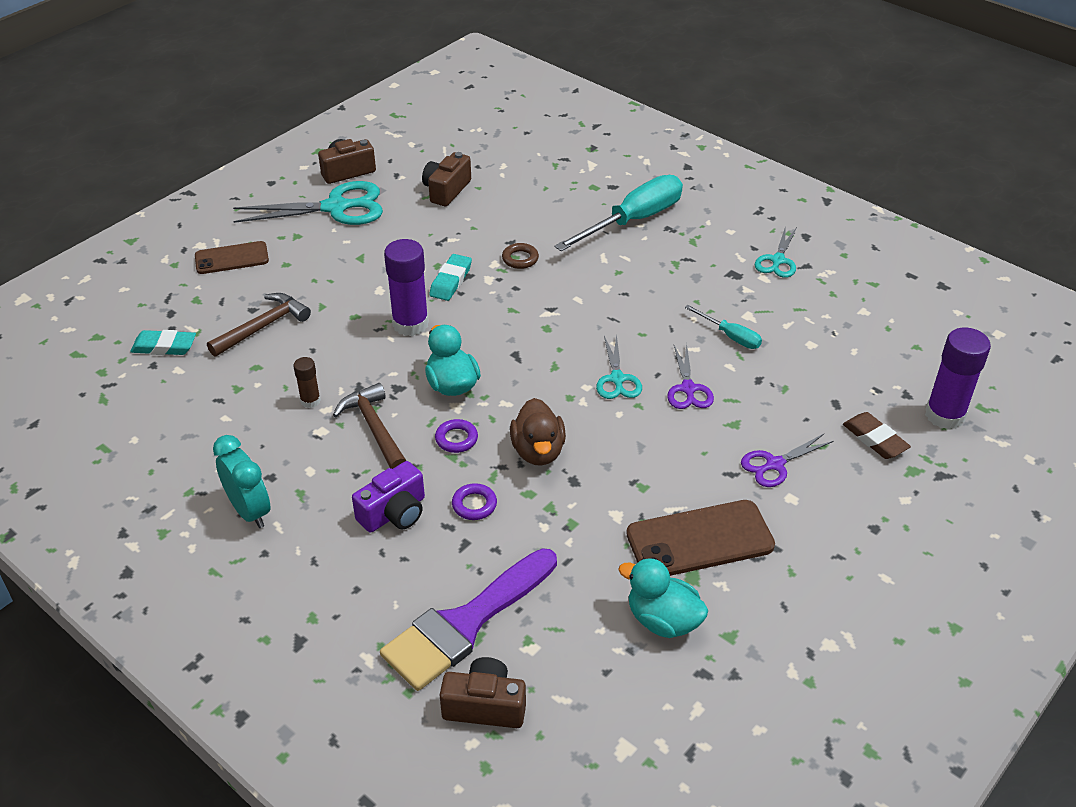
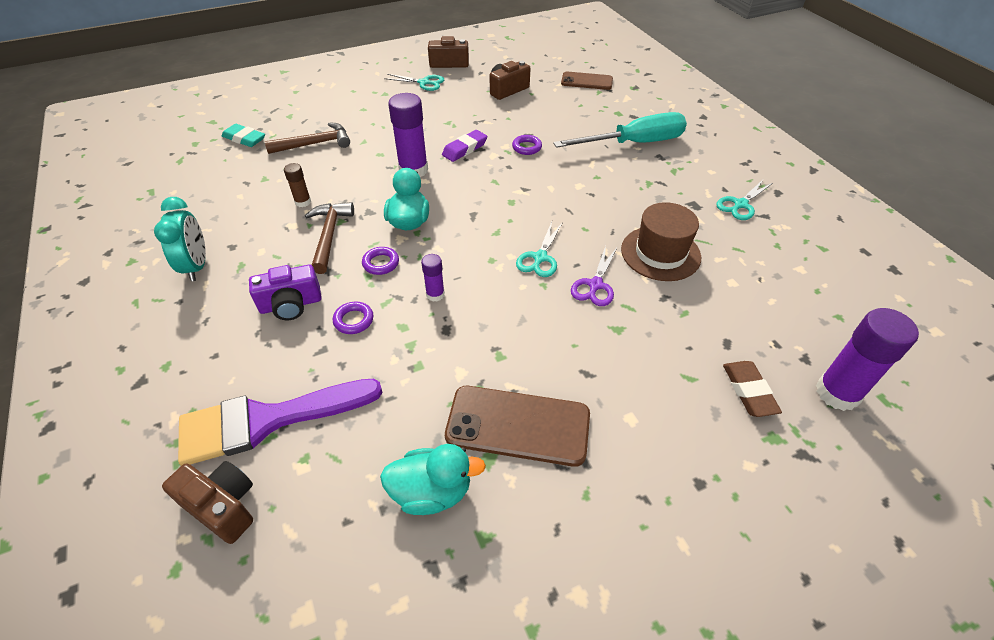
camera: 25 degrees right, 5 degrees up
(232, 258) = (332, 97): brown phone -> brown phone (586, 81)
(335, 207) = (424, 83): turquoise scissors -> turquoise scissors, size x0.55
(451, 281) = (465, 149): turquoise eraser -> purple eraser
(520, 259) = (526, 147): brown ring -> purple ring
(538, 451) = (435, 294): brown duck -> purple glue stick
(663, 620) = (432, 492): turquoise duck -> turquoise duck turned 120 degrees clockwise
(730, 336) = (660, 253): turquoise screwdriver -> brown hat
(775, 464) = (633, 380): purple scissors -> none

